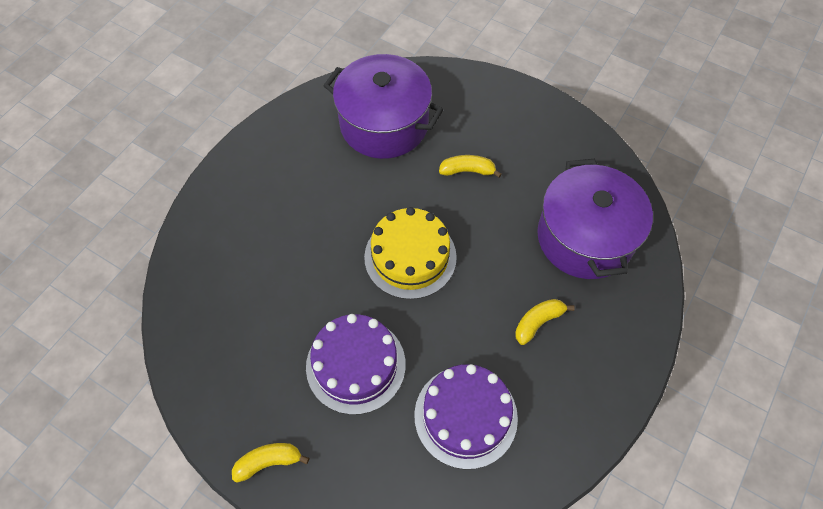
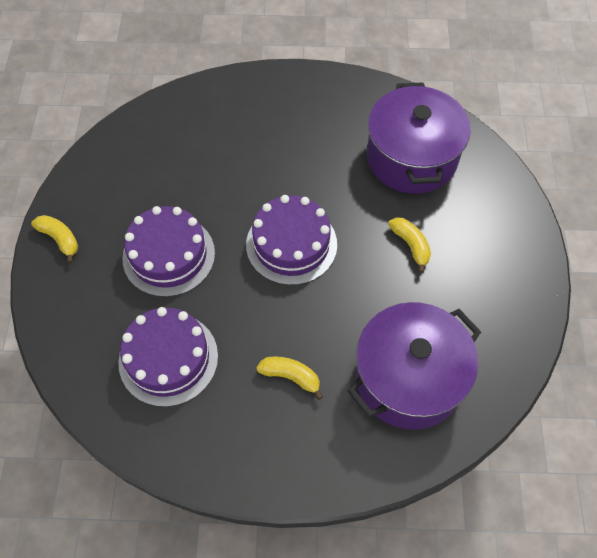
camera: 60 degrees right, 0 degrees up
(410, 257) = (291, 244): yellow cake -> purple cake

